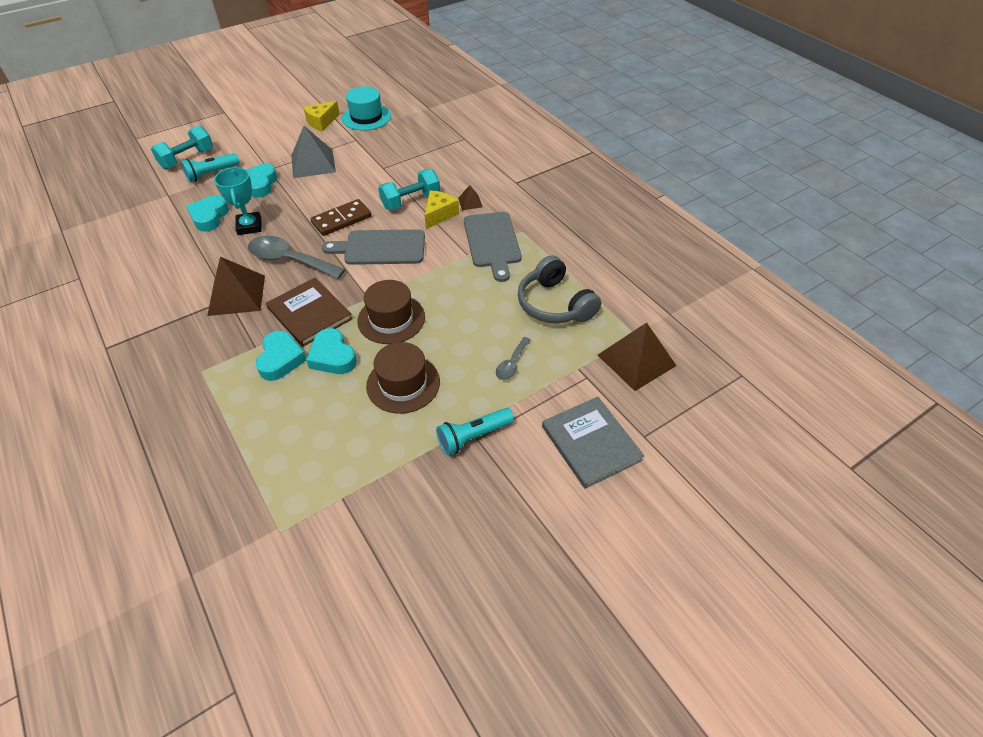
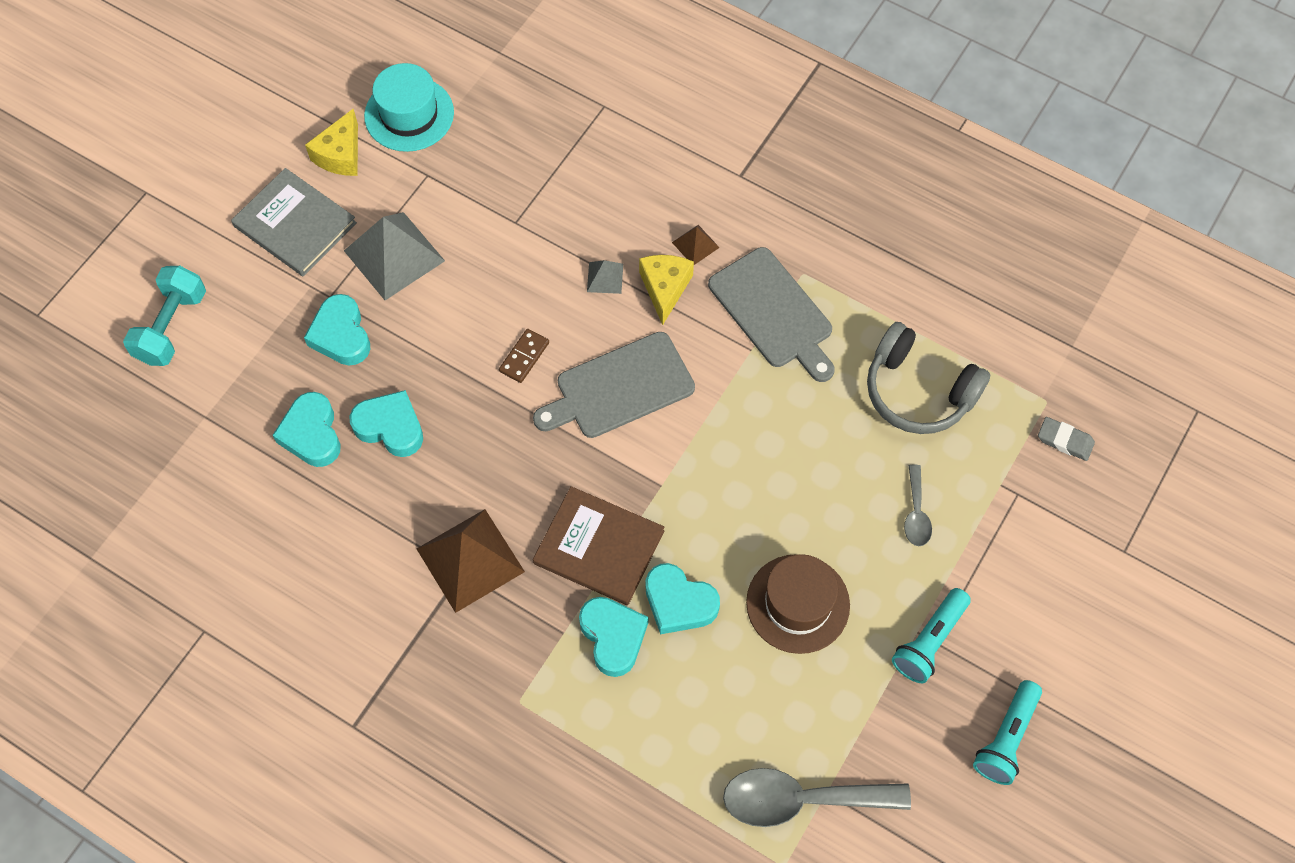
camera: 25 degrees left, 15 degrees up
(211, 174) = (242, 344): turquoise flashlight -> turquoise flashlight (1006, 739)
(249, 226) = (390, 427): turquoise trophy -> turquoise heart
(289, 260) = (500, 466): grey spoon -> grey spoon (800, 800)
(341, 220) = (524, 357): brown domino -> brown domino, size x0.60
(391, 319) = (717, 508): brown hat -> none
(411, 201) = (605, 277): turquoise dumbbell -> grey pyramid
(590, 443) = (1069, 589): grey book -> grey book (295, 225)
(636, 360) = (1065, 441): brown pyramid -> grey eraser

